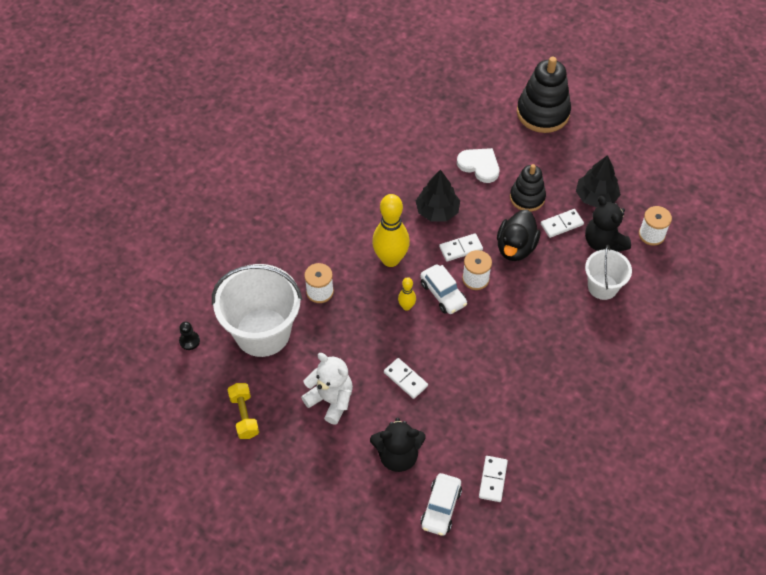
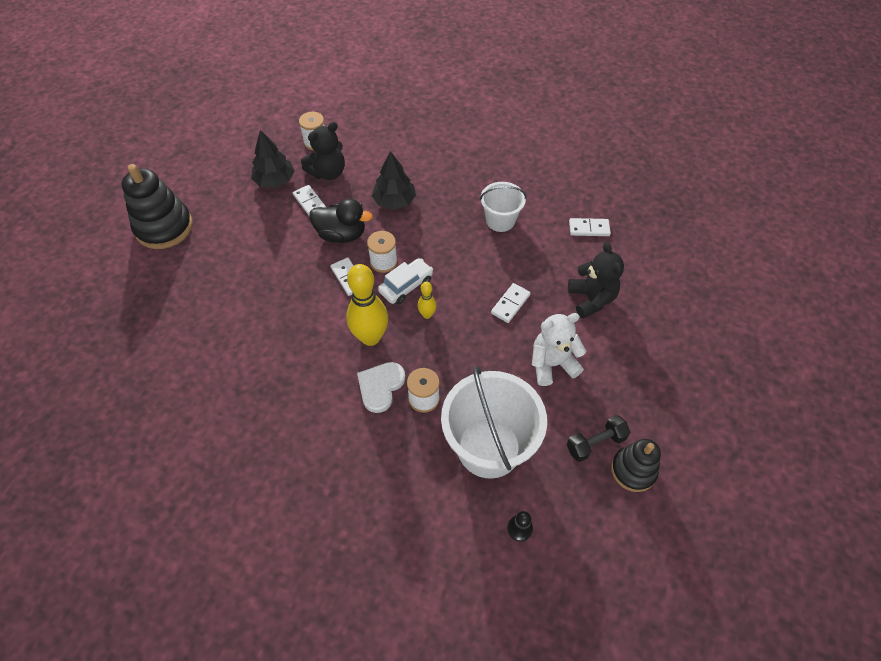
camera: 100 degrees left, 0 degrees up
(244, 416) = (595, 443): yellow dumbbell -> black dumbbell
(331, 400) = (552, 364): white teddy bear -> white teddy bear turned 45 degrees clockwise
(437, 211) = (301, 303): black tree -> black tree (394, 201)
(441, 508) = (628, 261): white car -> none
(479, 165) = (237, 273): white heart -> white heart (380, 387)
(527, 197) = (278, 231): black stacking toy -> black stacking toy (633, 470)
(602, 286) = (377, 171): white bucket -> white bucket (500, 220)

